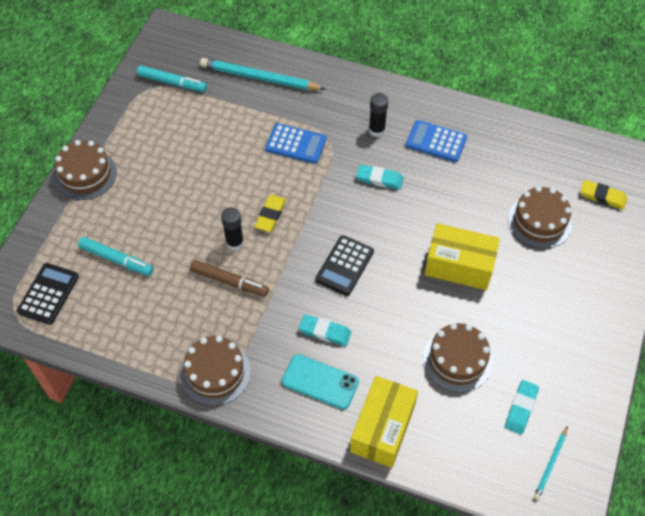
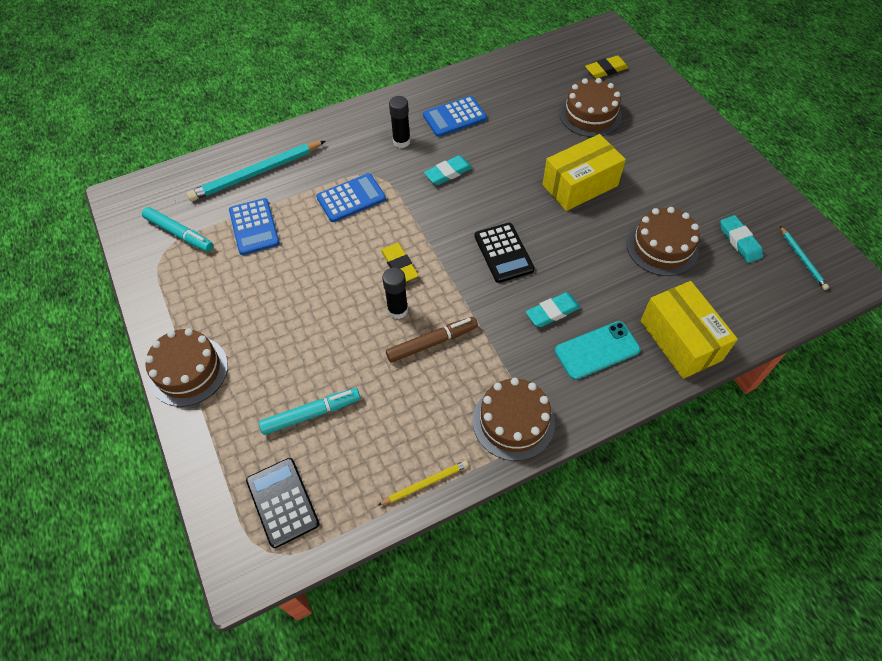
camera: 45 degrees left, 0 degrees up
(126, 357) = (425, 484): none -> yellow pencil
(172, 83) = (179, 233): turquoise marker -> turquoise marker turned 60 degrees clockwise
(217, 114) = (254, 227): none -> blue calculator

